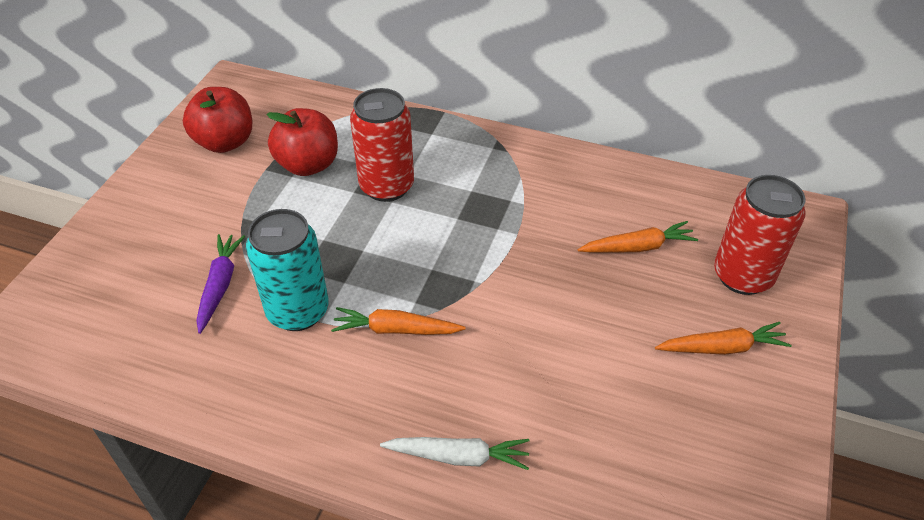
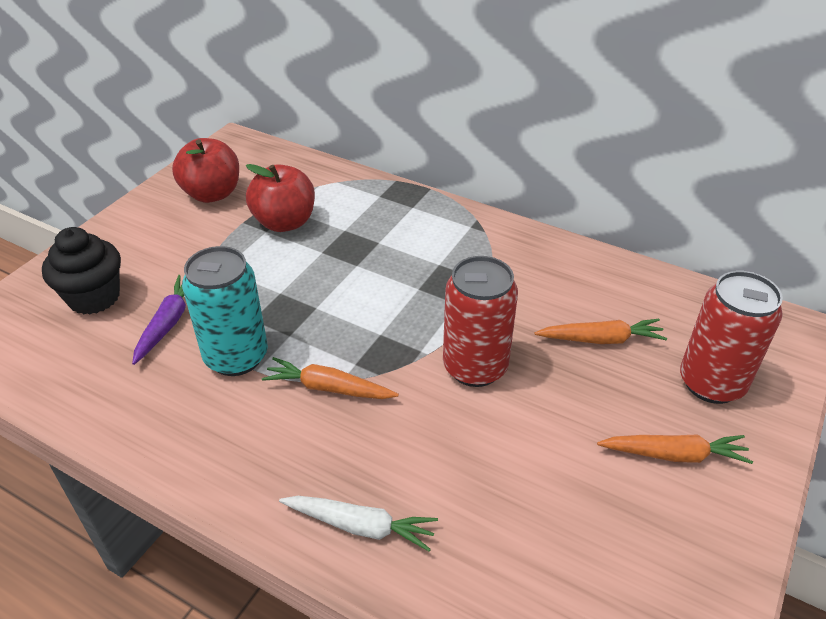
camera: 10 degrees right, 5 degrees down
(135, 268) = (94, 297): none -> black cupcake
(386, 186) = (355, 250): red can -> red can (475, 367)

